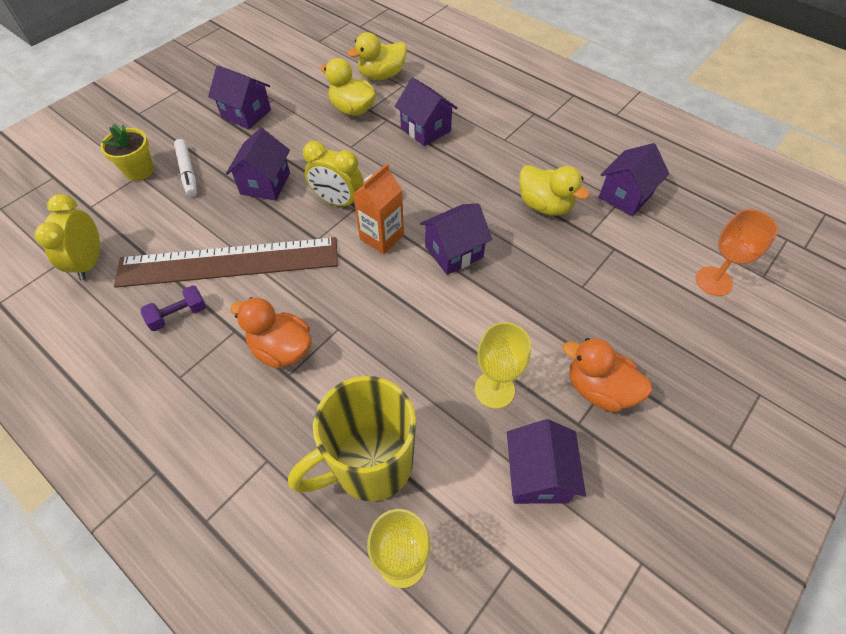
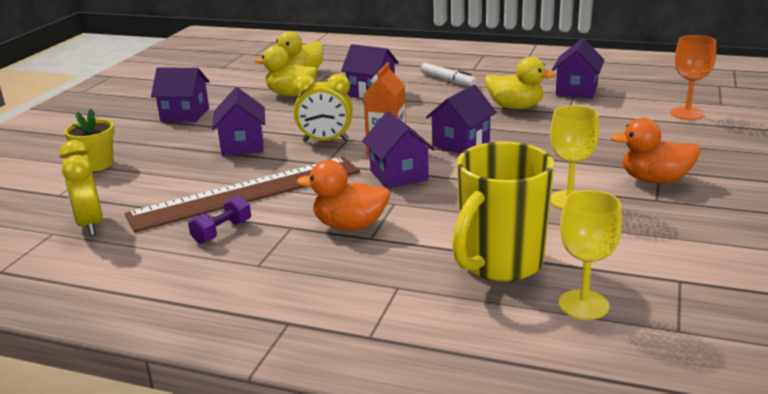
camera: 20 degrees left, 30 degrees down
(188, 172) = (153, 155): white marker -> white marker (448, 80)
(537, 475) = (651, 231): purple house -> purple house (399, 175)

